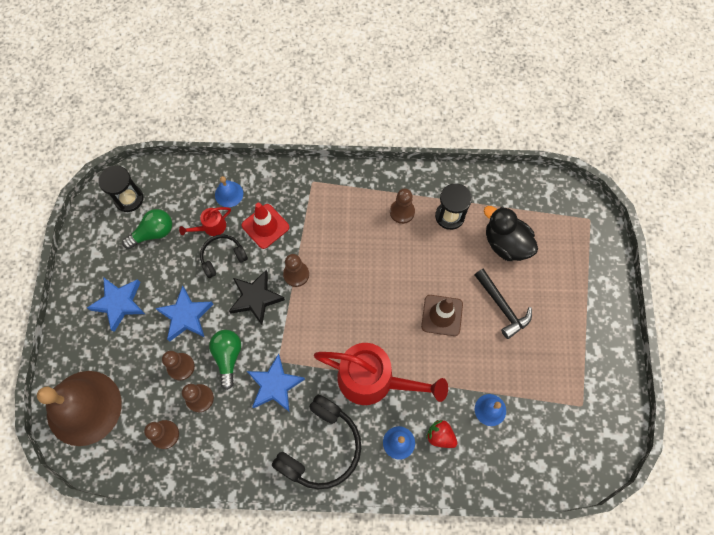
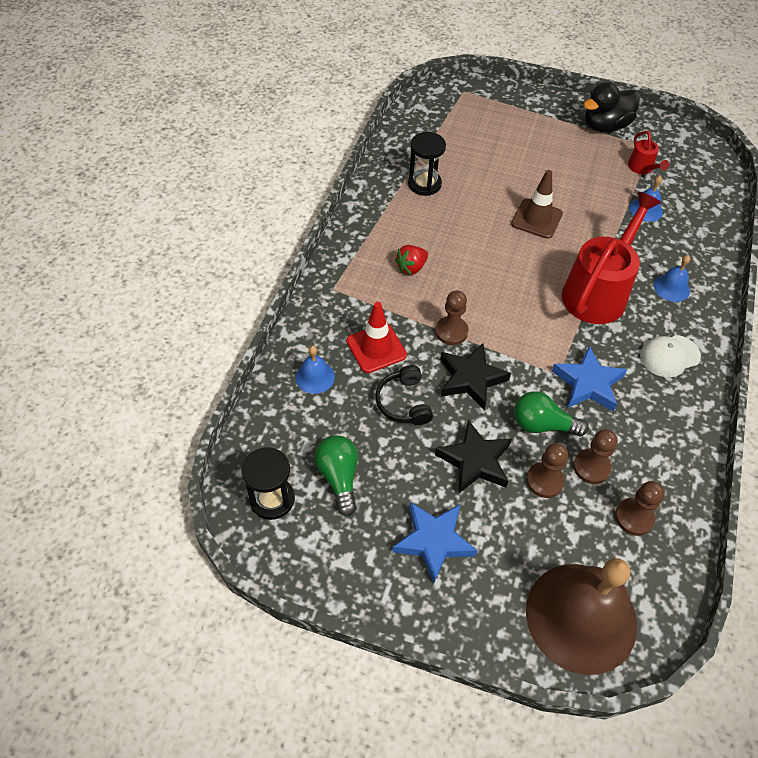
camera: 75 degrees left, 15 degrees down
(186, 316) = (475, 461): blue star -> black star
(211, 227) = (356, 406): red watering can -> red watering can (642, 168)
(321, 447) = (669, 356): black headphones -> white cap
(402, 212) = (405, 220): brown pawn -> none
(440, 436) = (668, 253): red strawberry -> red strawberry (411, 268)
(502, 307) = (539, 173): black hammer -> none
(505, 243) = (470, 152): black duck -> black duck (605, 126)

